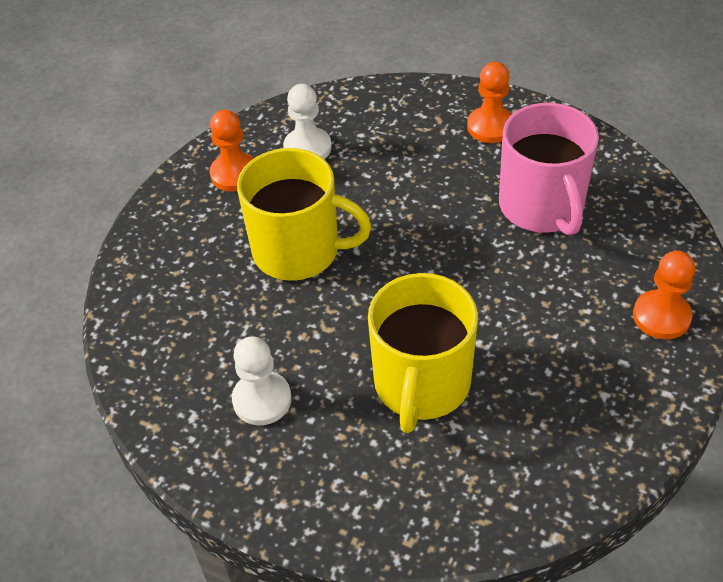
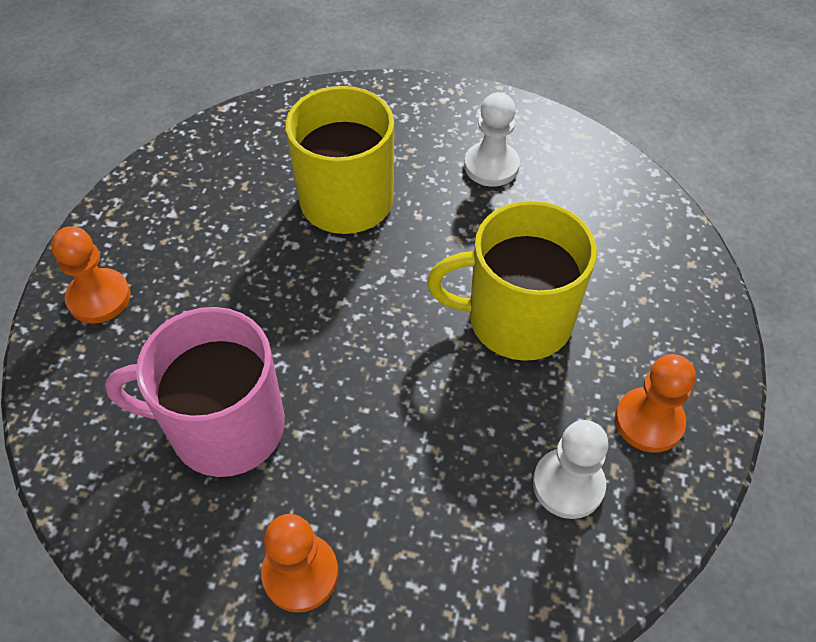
camera: 165 degrees right, 5 degrees up
(542, 207) = (224, 427): pink mug -> pink mug turned 60 degrees counterclockwise

